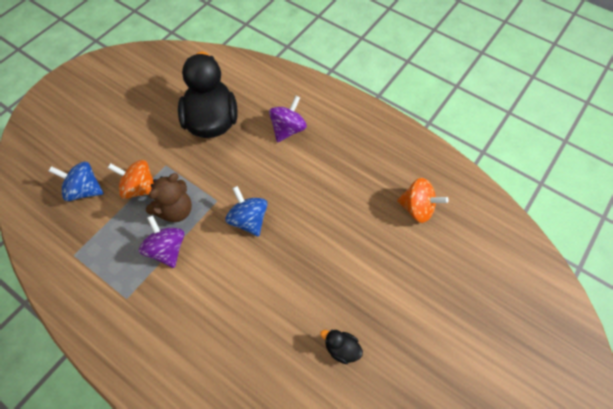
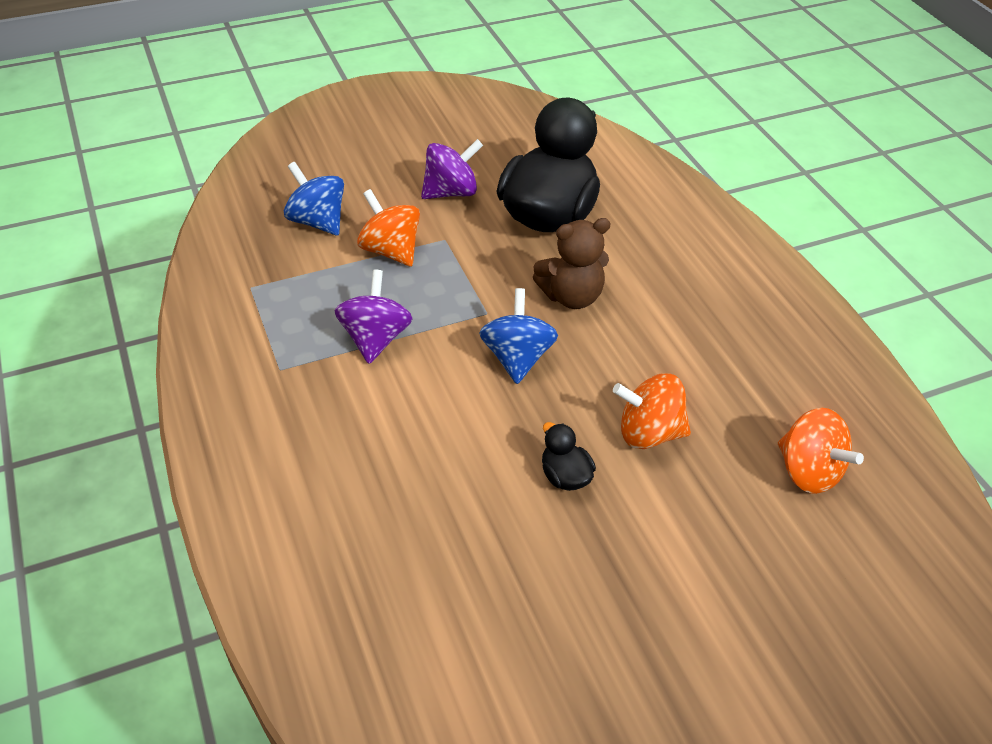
camera: 30 degrees right, 15 degrees down
(175, 210) = (420, 298): brown teddy bear -> brown teddy bear (571, 296)
(288, 129) = (658, 272): purple spinning top -> purple spinning top (451, 192)
(337, 228) = (648, 433): none -> orange spinning top
(341, 348) = (543, 594): black duck -> black duck (565, 476)

